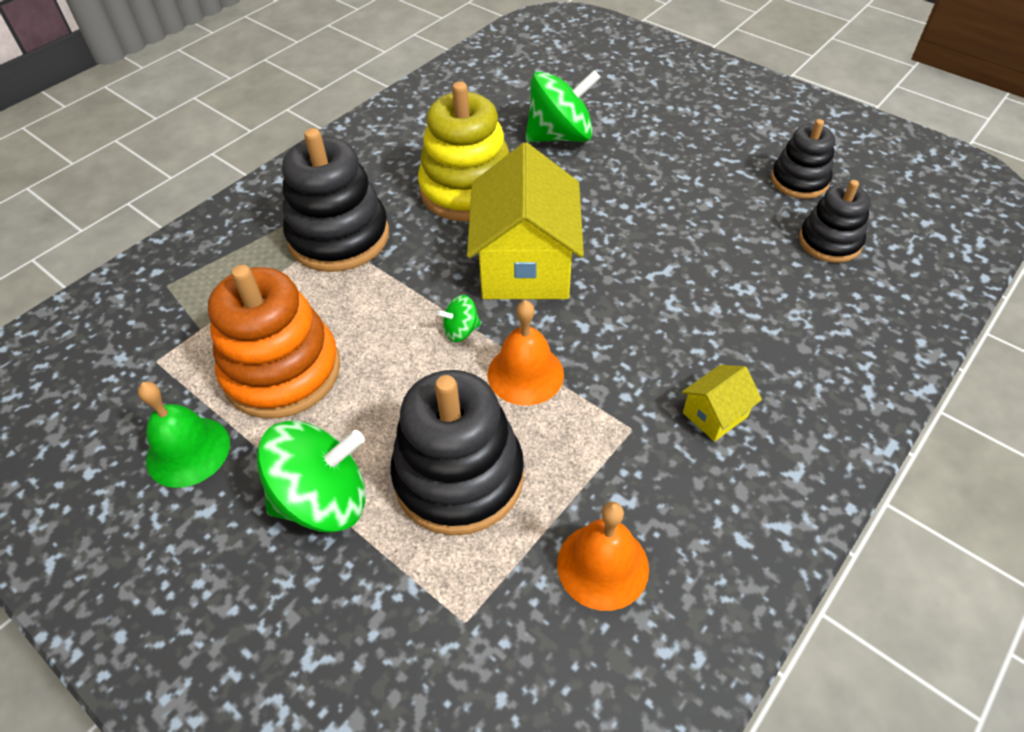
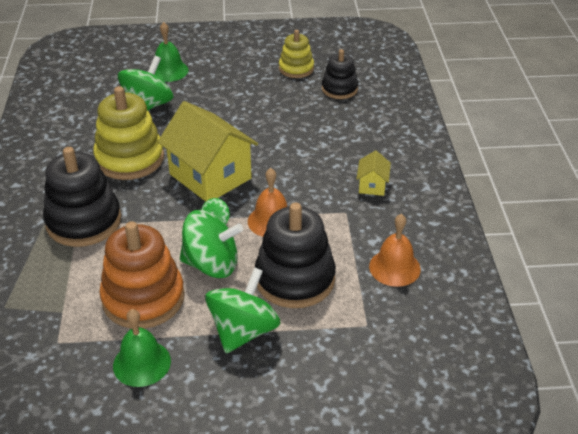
camera: 45 degrees left, 10 degrees down
(394, 382) = (211, 264): none -> green spinning top
(633, 104) = (169, 71): none -> green bell
(799, 181) = (296, 69): black stacking toy -> yellow stacking toy

